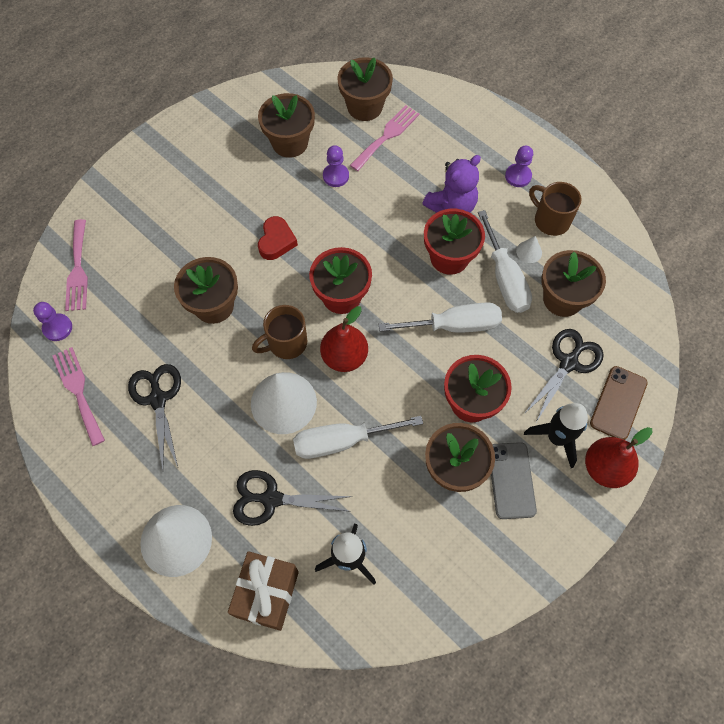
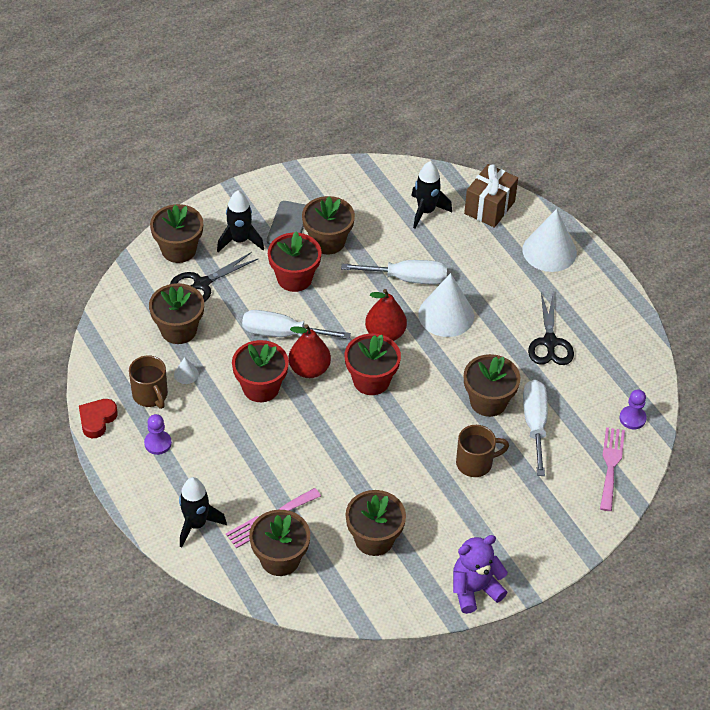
camera: 165 degrees left, 15 degrees down
(78, 391) = (616, 364): pink fork -> none
(271, 499) = (472, 257): black scissors -> none
(276, 241) = (416, 442): red heart -> red heart (97, 420)
(286, 343) = (431, 356): brown mug -> brown mug (475, 463)
(336, 176) = (338, 490): purple pawn -> none
(447, 116) = (196, 524): none -> black rocket
(451, 206) = (237, 431): purple teddy bear -> purple teddy bear (474, 589)
(504, 278) = (220, 358): white screwdriver -> white screwdriver (535, 424)
(605, 468) = (214, 215): red pear -> red pear (309, 369)
(618, 403) = (178, 250): brown phone -> brown flower pot

